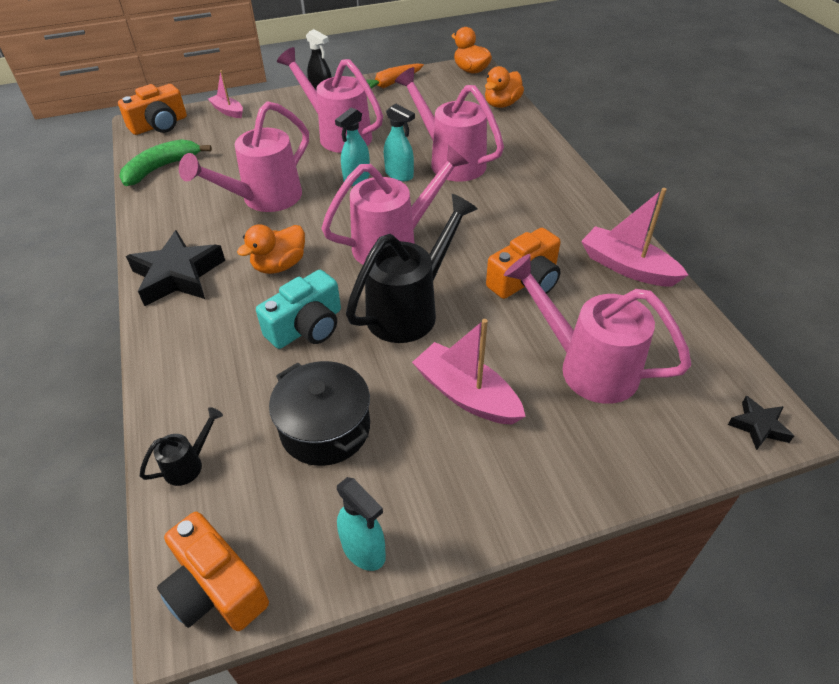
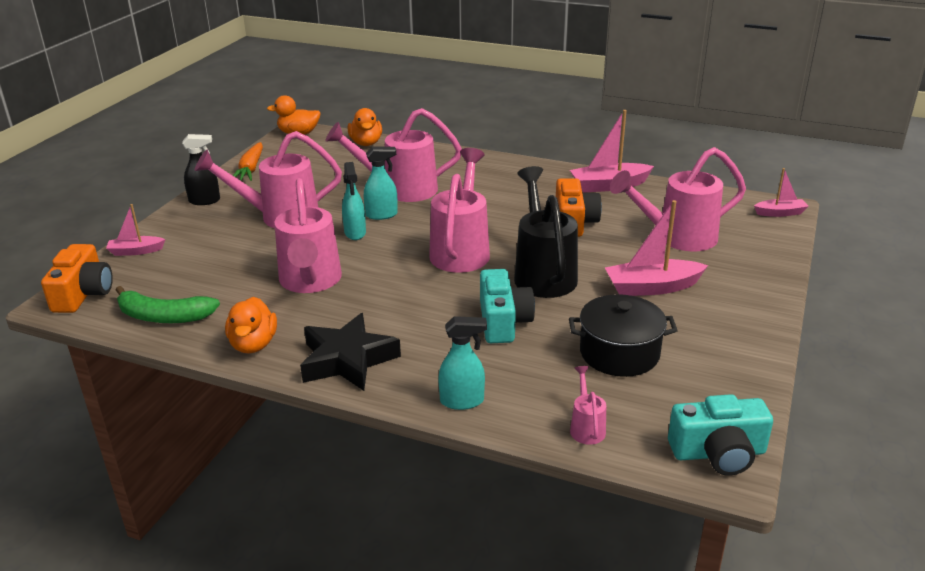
camera: 50 degrees left, 15 degrees down
(161, 168) = (163, 316): green banana -> green banana turned 75 degrees counterclockwise
(189, 464) = (586, 427): black watering can -> pink watering can
(215, 588) = (718, 453): orange camera -> turquoise camera
(279, 265) = (411, 307): orange duck -> orange duck (253, 344)
(364, 550) = (743, 378): turquoise spray bottle -> turquoise spray bottle (462, 401)
(758, 426) = (780, 213): black star -> pink boat

